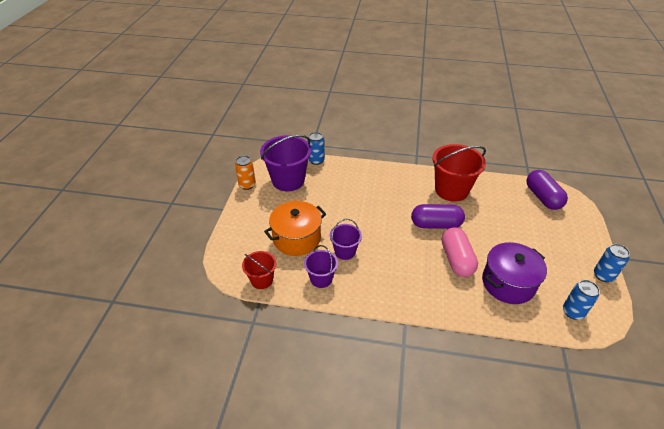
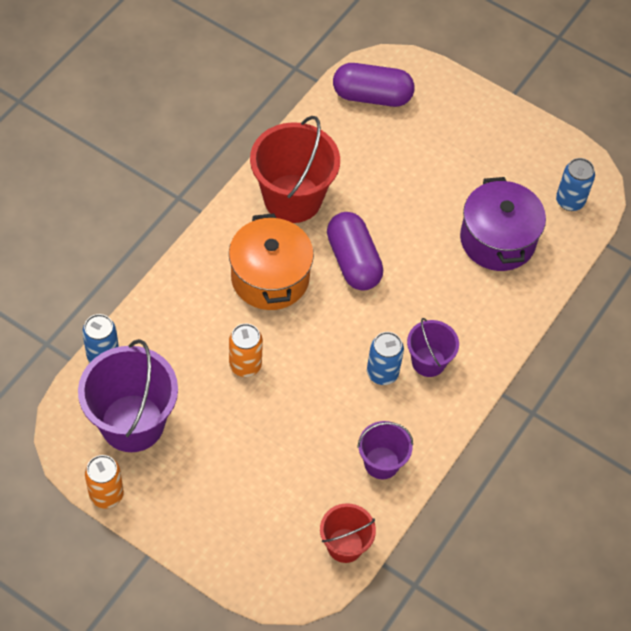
camera: 70 degrees left, 15 degrees up
(297, 238) = (283, 464): orange pot -> orange pot (270, 277)
(344, 206) = (245, 365): none -> orange can
(345, 251) = (345, 408): purple bucket -> purple bucket (428, 361)
(436, 224) = (353, 261): purple capsule -> purple capsule turned 45 degrees counterclockwise
(456, 259) = (430, 274): pink capsule -> none
(603, 275) = (534, 130): blue can -> blue can (382, 373)

